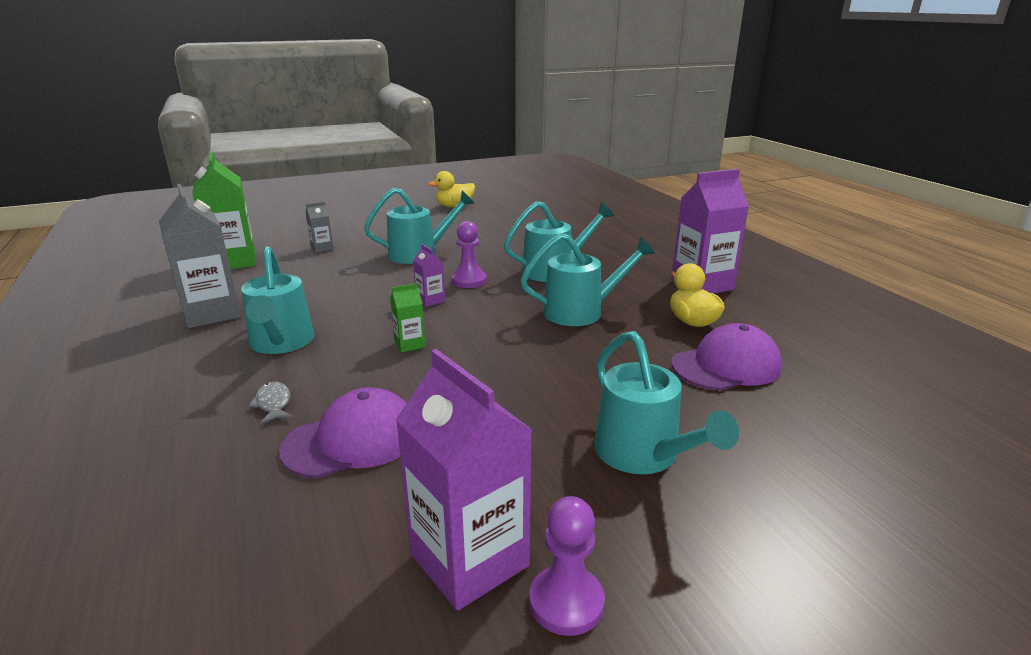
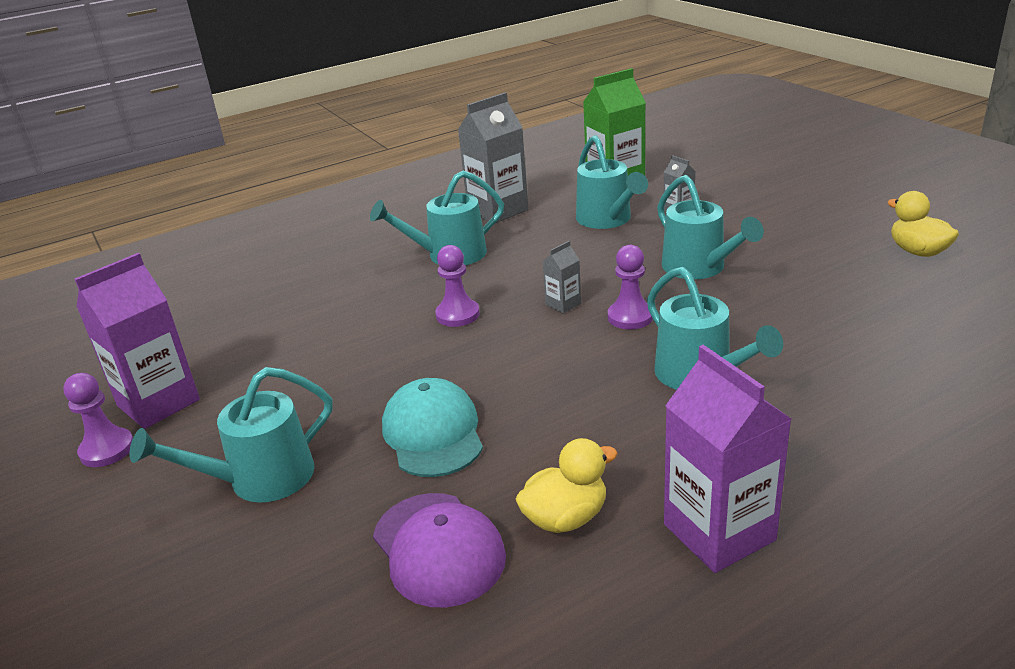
camera: 85 degrees right, 5 degrees up
(273, 404) = (352, 281): grey fish -> none
(352, 440) = (300, 325): purple cap -> none
(410, 344) = (457, 315): green carton -> purple pawn
(430, 300) = (563, 304): purple carton -> grey carton
(581, 311) = (567, 413): turquoise watering can -> turquoise watering can (607, 220)
(592, 363) = (433, 433): none -> turquoise cap

